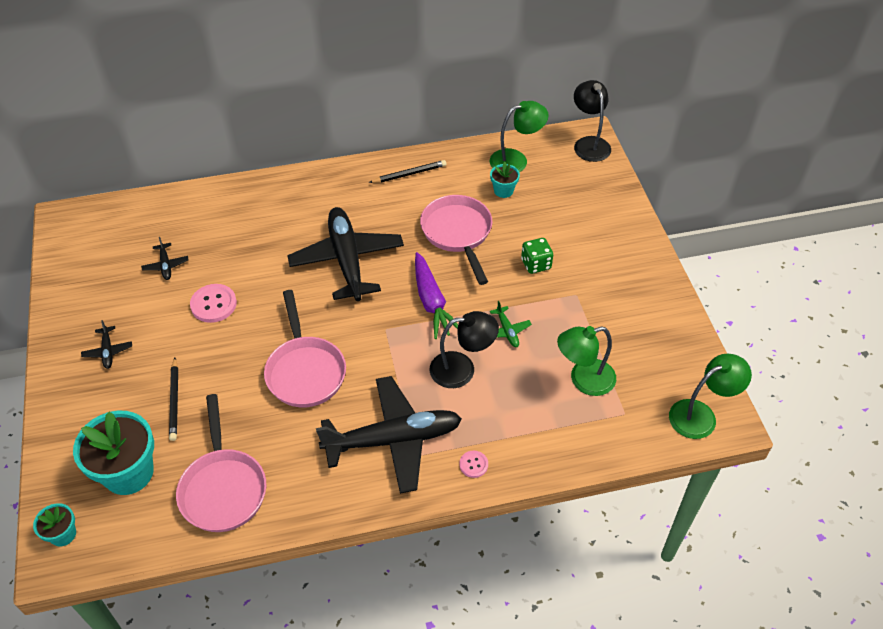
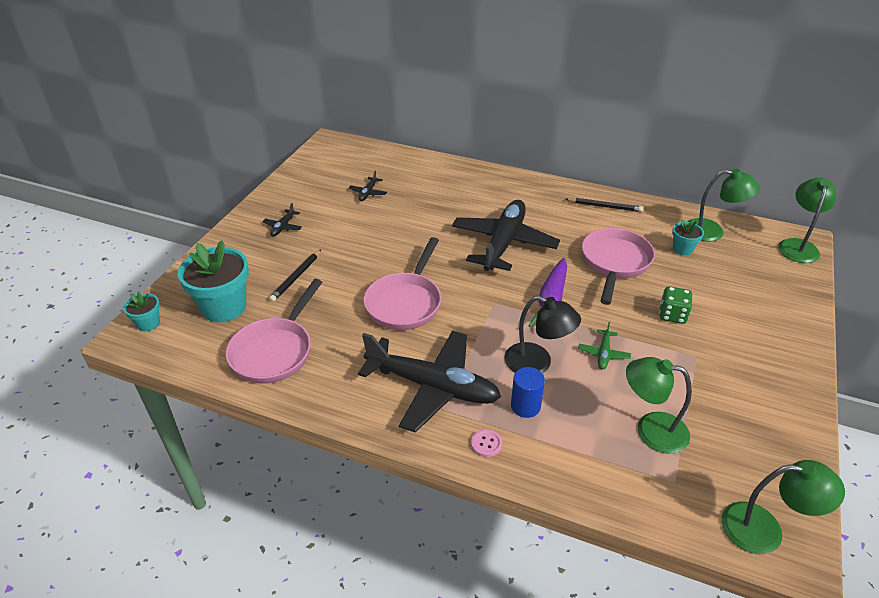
camera: 35 degrees right, 10 degrees down
(213, 304) = (378, 230): pink button -> none
(480, 414) = (525, 406): none -> blue cylinder
(589, 143) = (798, 246): black lamp -> green lamp

